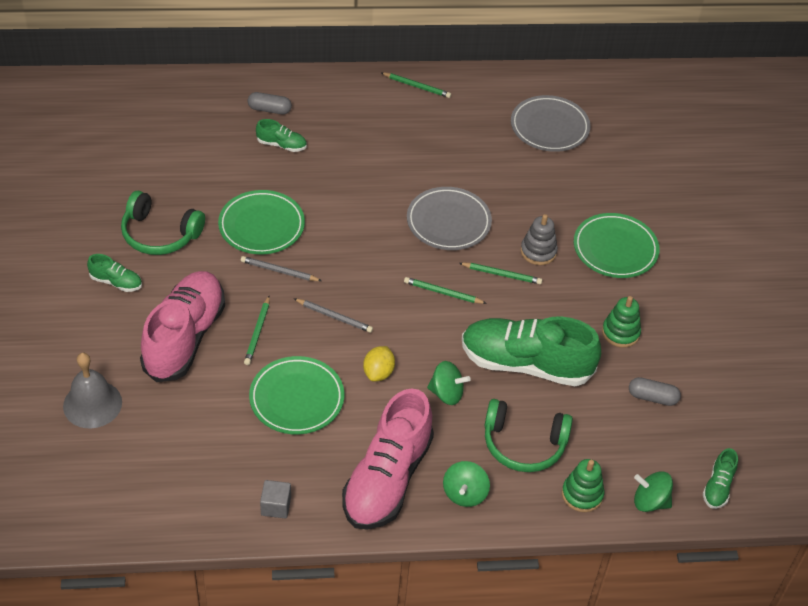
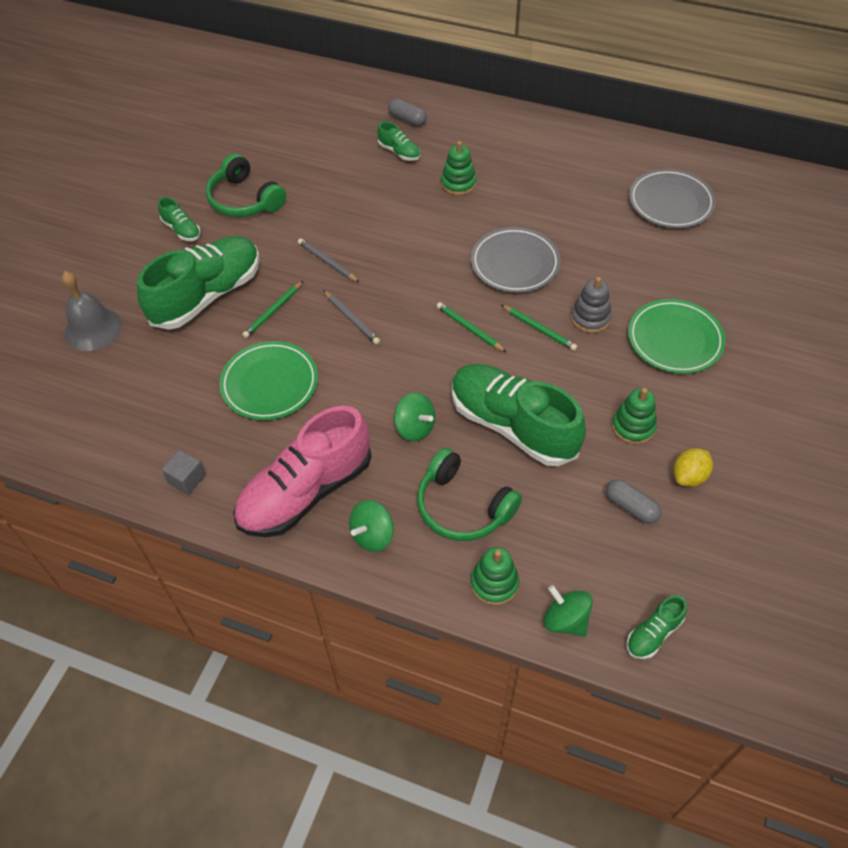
camera: 30 degrees right, 5 degrees up
(185, 337) = (207, 295): pink shoe -> green shoe
(261, 226) = (337, 217): green plate -> none
(355, 161) = (458, 183): none -> green stacking toy
(378, 372) = (361, 385): yellow lemon -> yellow lemon (689, 476)
(417, 86) = (557, 132): green pencil -> none

